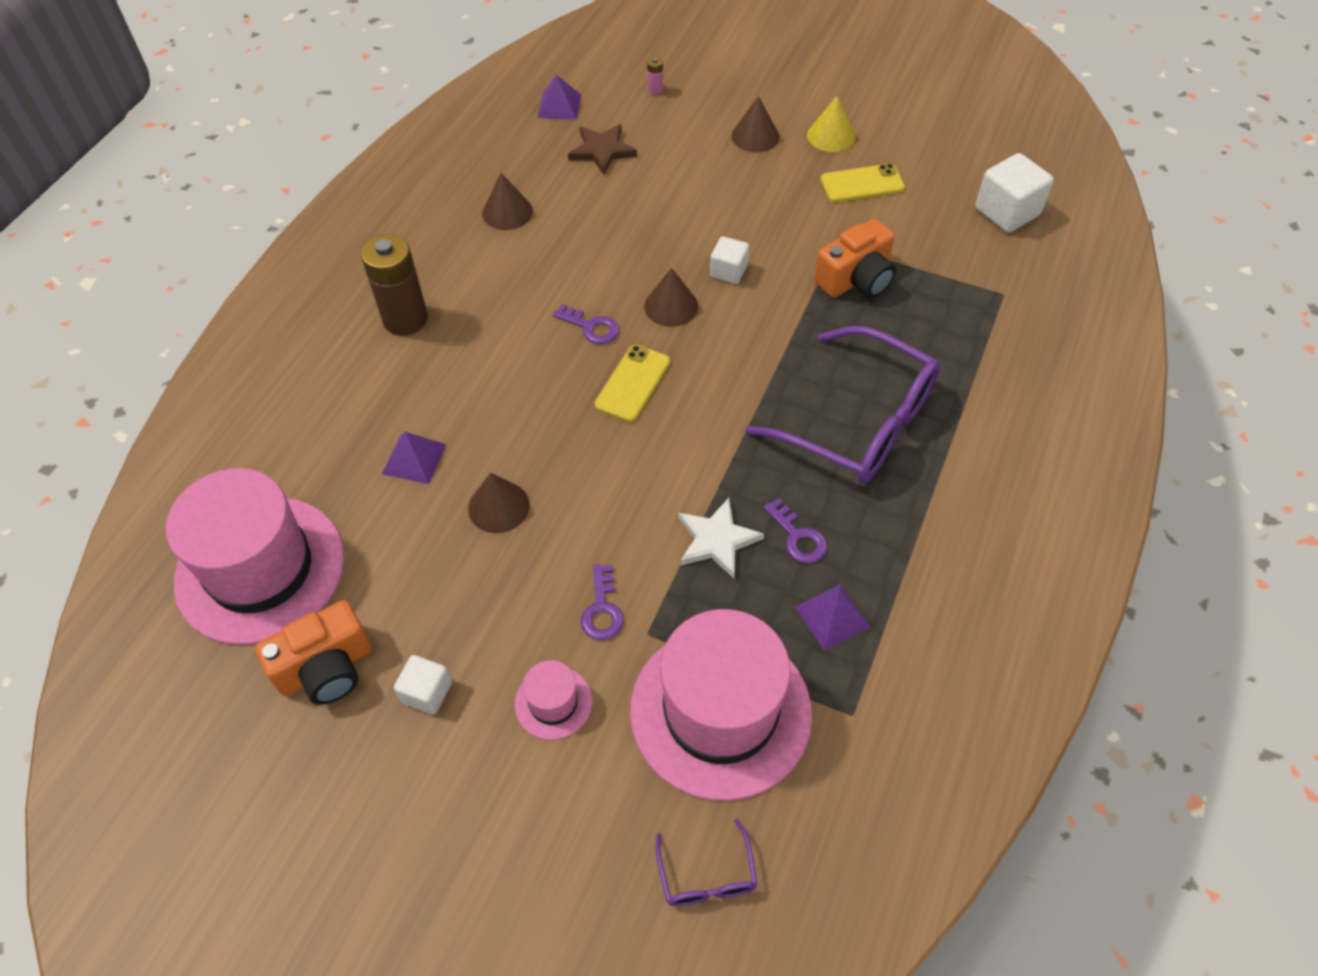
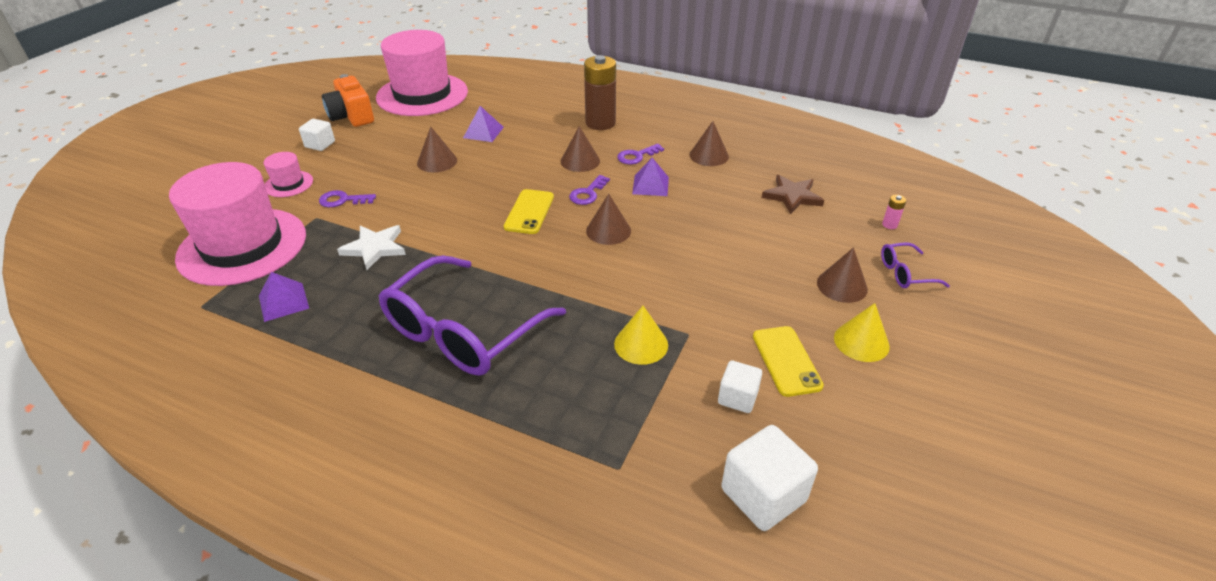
camera: 90 degrees right, 15 degrees down
(510, 338) = (580, 161): none -> brown cone
(559, 106) = (844, 175): purple pyramid -> purple pyramid (650, 185)
(633, 383) = (529, 212): yellow phone -> yellow phone turned 75 degrees clockwise
(706, 875) = (142, 238): purple glasses -> purple glasses (905, 273)
(728, 271) = (649, 262): white cube -> white cube (737, 398)
(798, 537) = (360, 288): purple key -> purple key (637, 156)
(856, 279) = (641, 344): orange camera -> yellow cone

